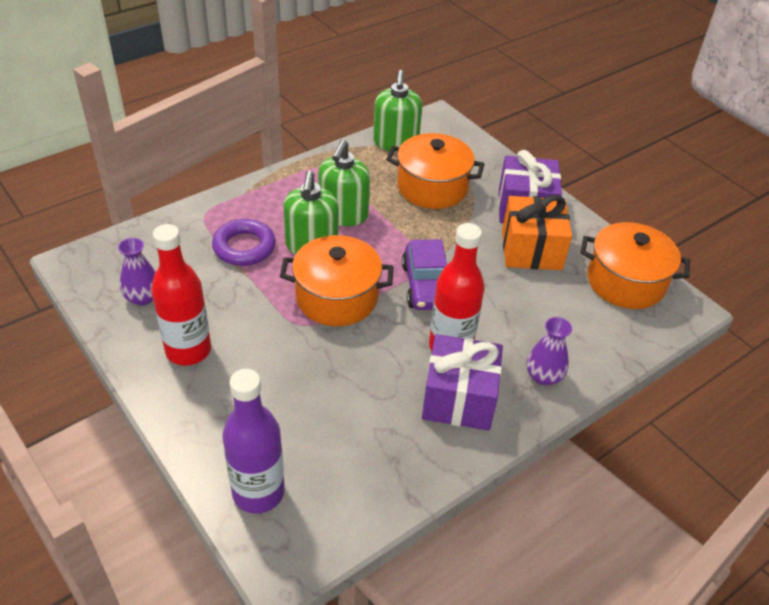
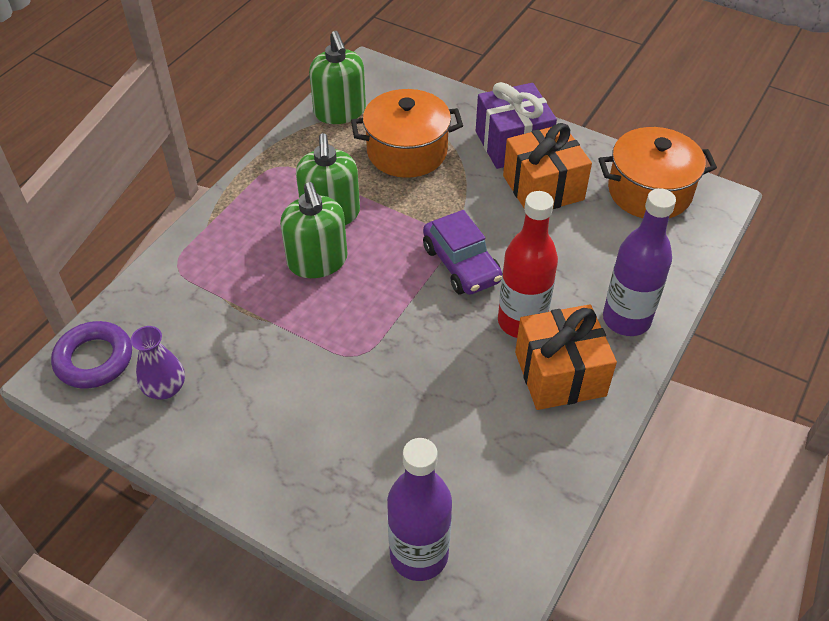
camera: 20 degrees left, 5 degrees up
(188, 350) = (253, 429): red bottle -> none
(244, 247) = (244, 288): purple ring -> purple ring (94, 359)
(337, 297) = (377, 311): orange pot -> none
(459, 398) = (560, 374): purple gift -> orange gift
(543, 376) = (626, 319): purple vase -> purple bottle

